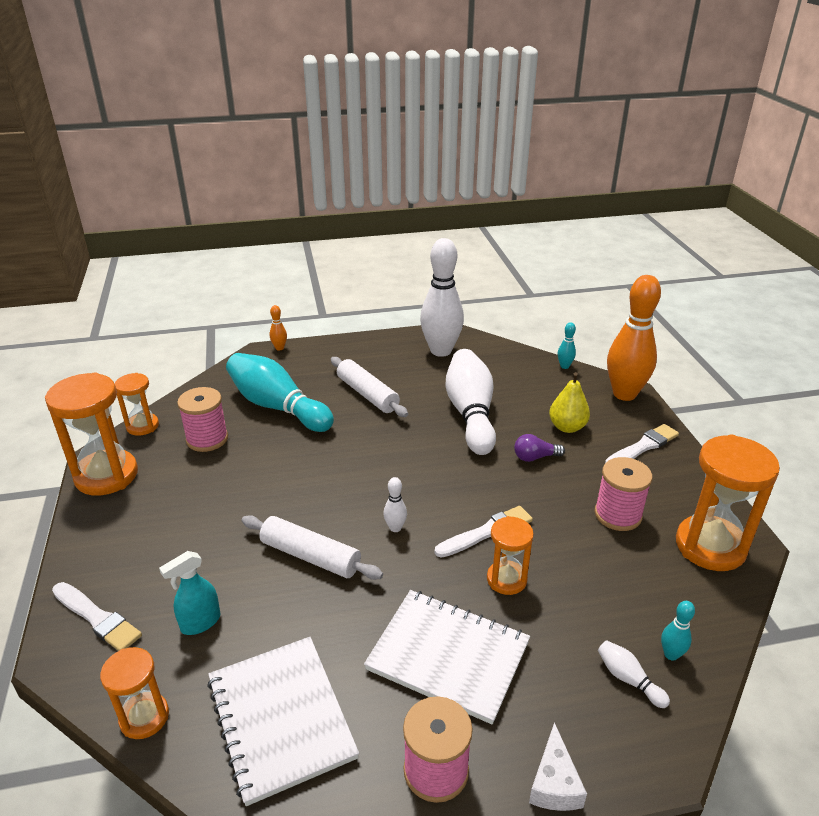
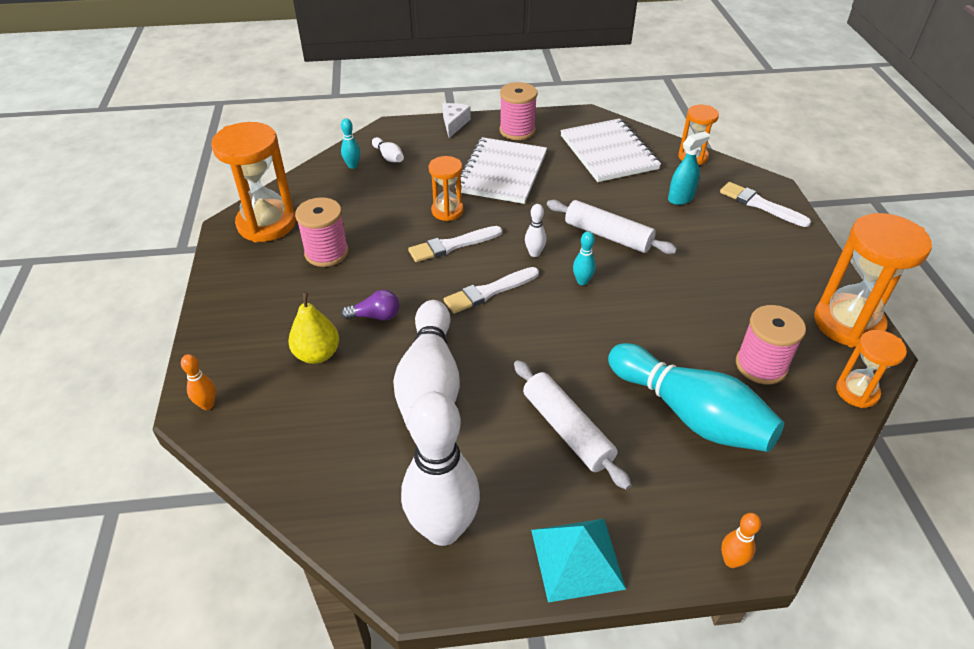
camera: 175 degrees left, 10 degrees up
(365, 345) = (577, 558): none -> turquoise pyramid
(448, 656) = (502, 172): white notebook -> white notebook turned 75 degrees clockwise
(564, 366) = (256, 471): turquoise bowling pin -> turquoise bowling pin (582, 281)
(624, 394) = (207, 405): orange bowling pin -> orange bowling pin, size x0.40
(643, 447) = (247, 322): white brush -> white brush (489, 291)

